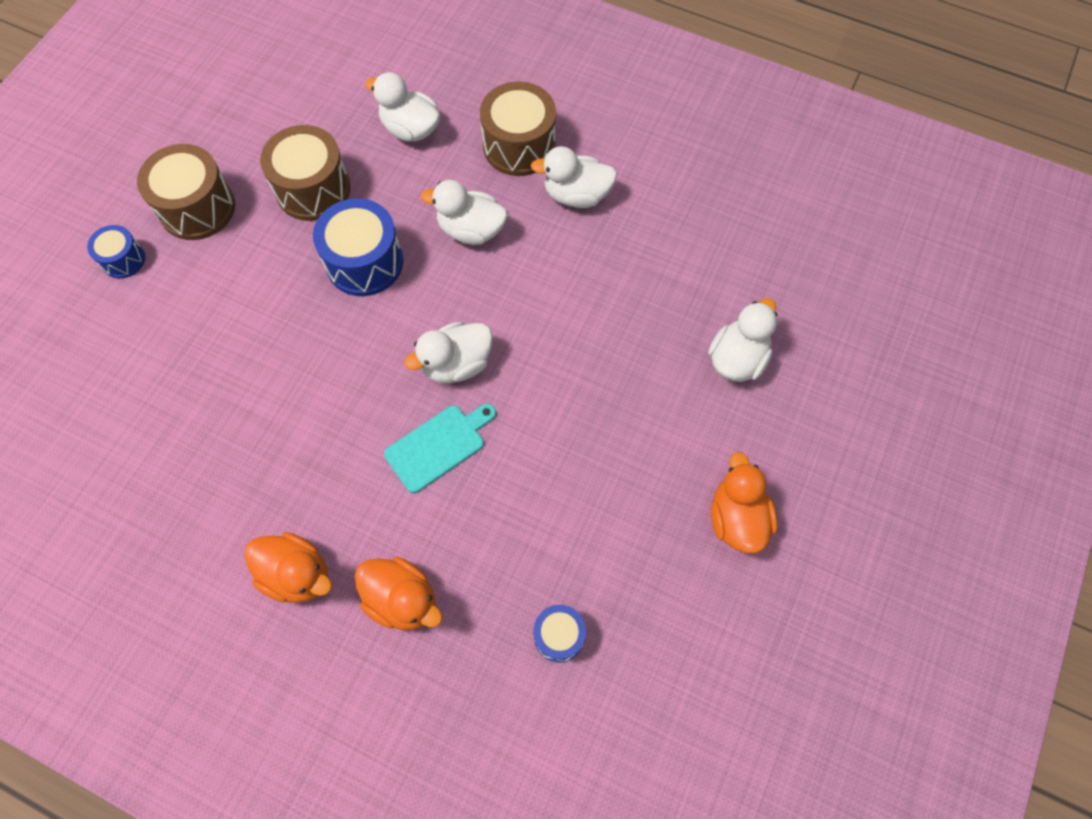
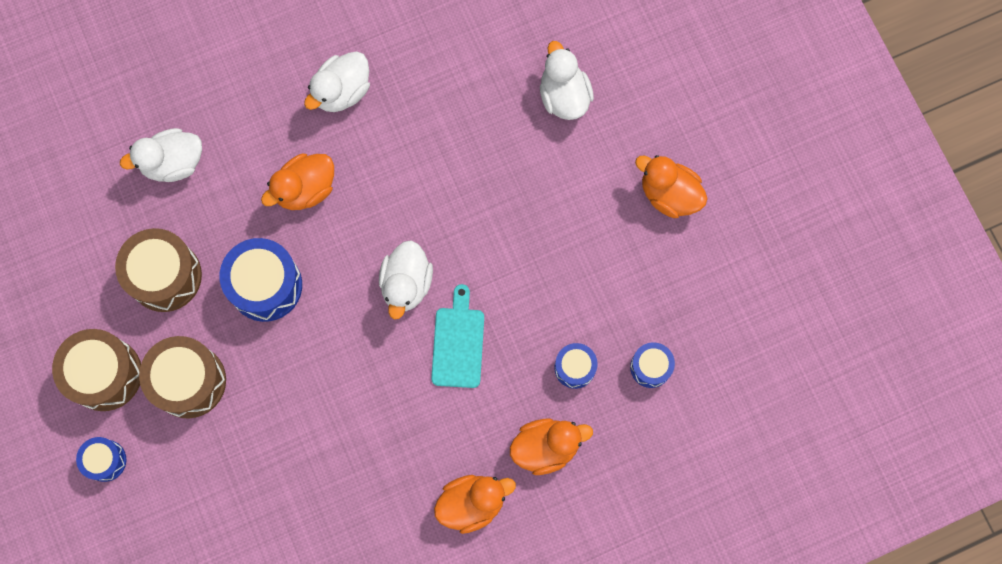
camera: 50 degrees left, 10 degrees up
(471, 230) = (305, 189): white duck -> orange duck
(499, 565) = (575, 368): none -> blue drum
(519, 146) = (262, 96): brown drum -> brown drum (189, 381)

